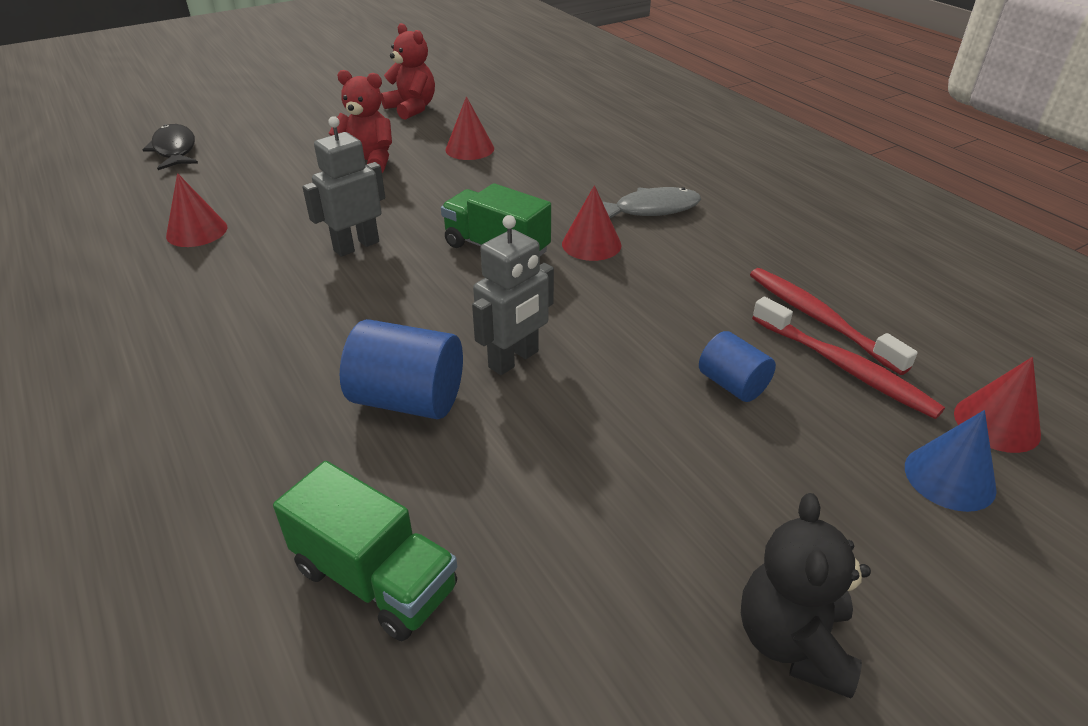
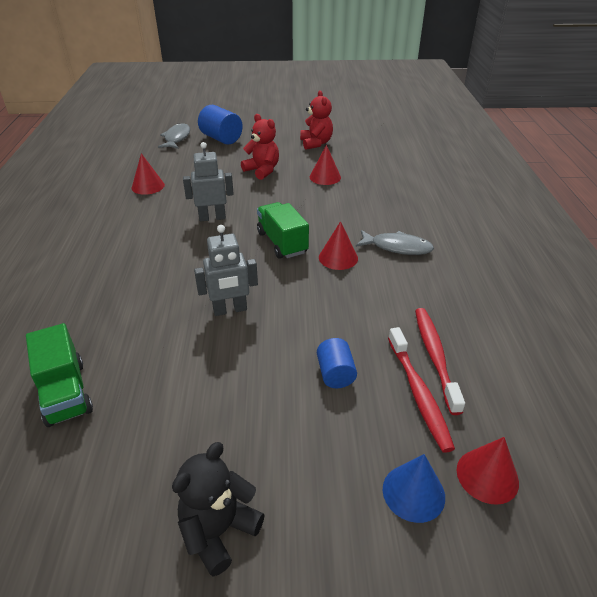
camera: 30 degrees right, 0 degrees up
(175, 150) = (177, 138): black fish -> grey fish
(408, 400) = (160, 310): blue cylinder -> blue cylinder (221, 139)

